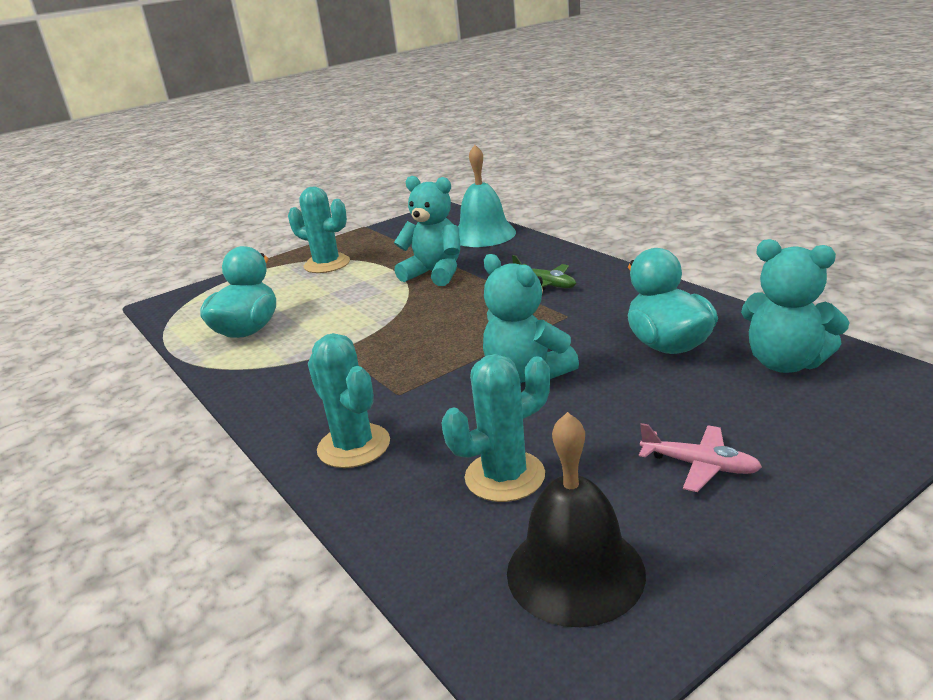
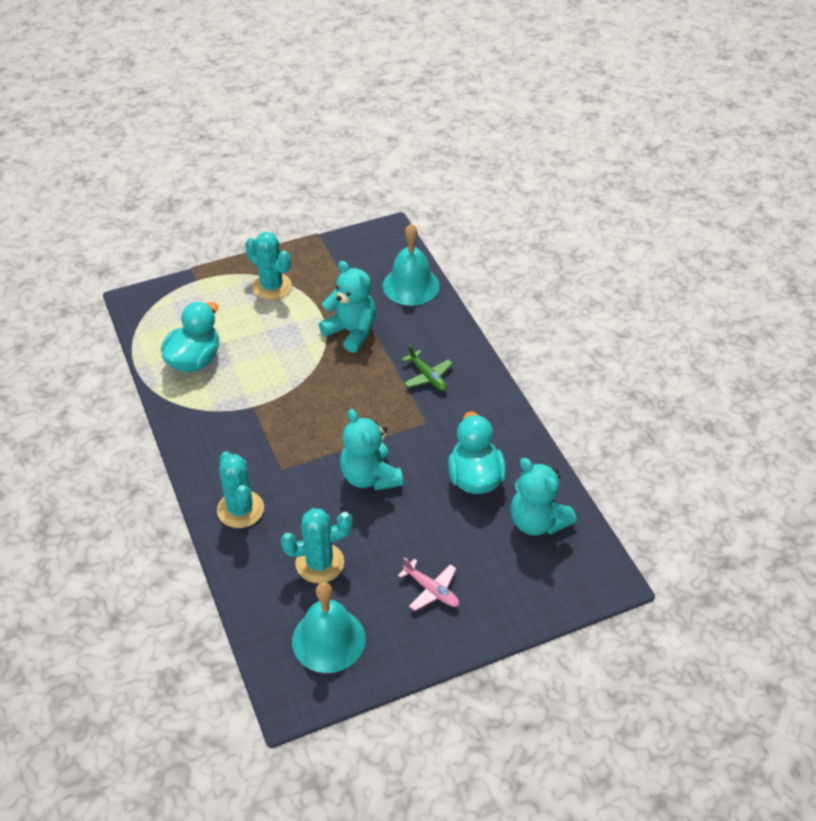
camera: 10 degrees right, 20 degrees up
(575, 572) = (328, 640): black bell -> turquoise bell

